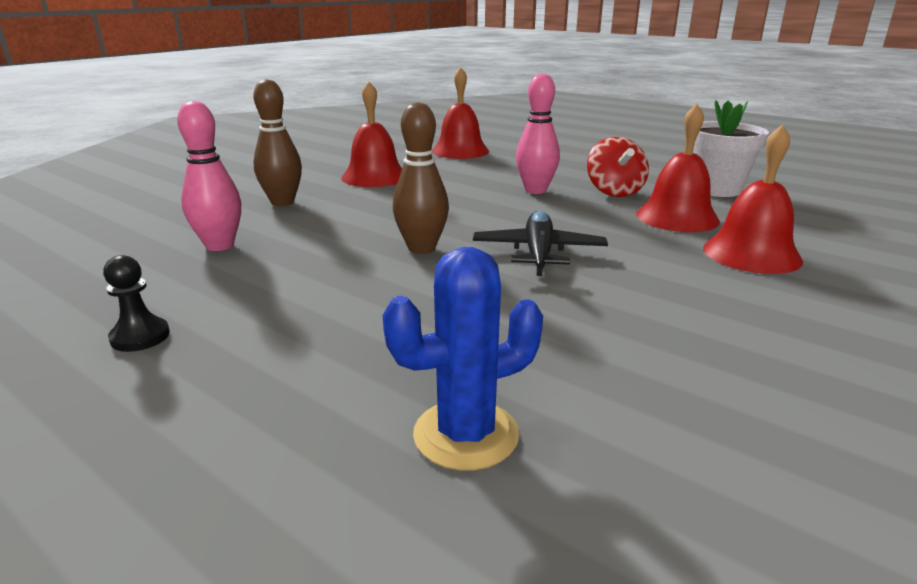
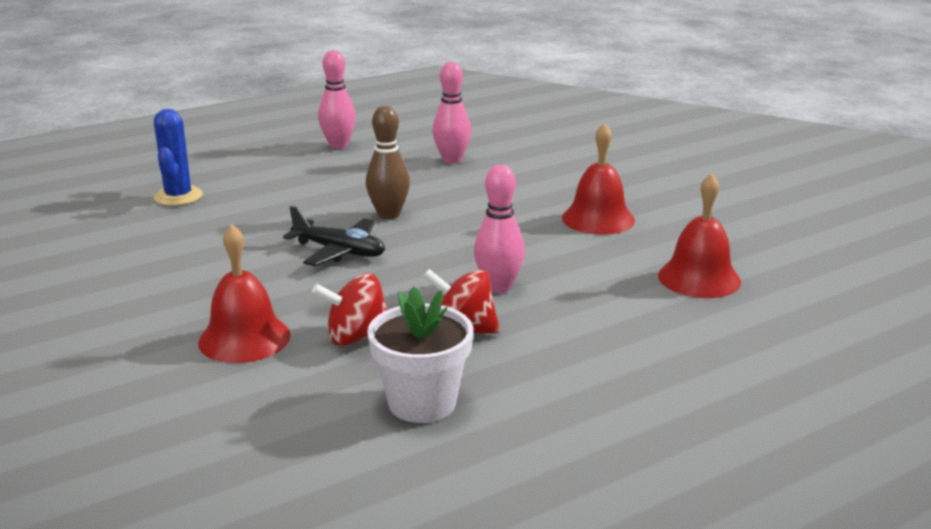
camera: 110 degrees right, 0 degrees up
(140, 337) = (338, 145): black pawn -> pink bowling pin
(282, 202) = (537, 179): brown bowling pin -> none
(677, 217) = (356, 337): red bell -> red spinning top

